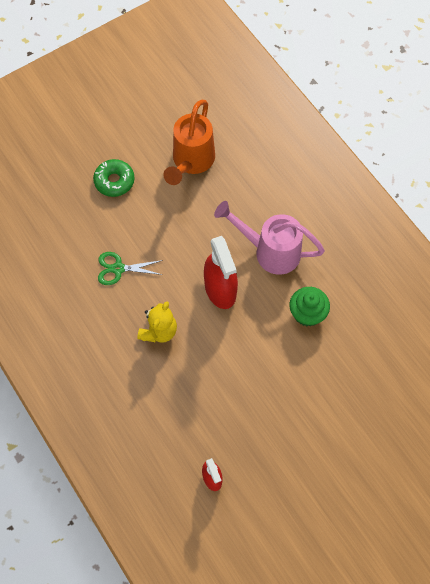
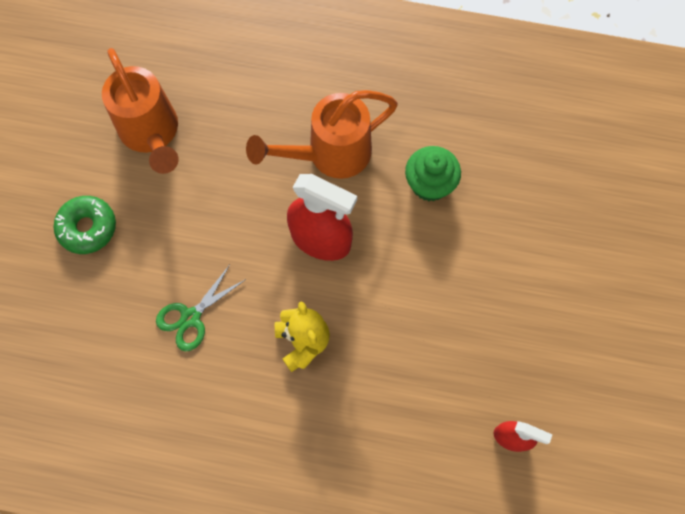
camera: 45 degrees left, 5 degrees up
(270, 251) = (329, 155): pink watering can -> orange watering can

